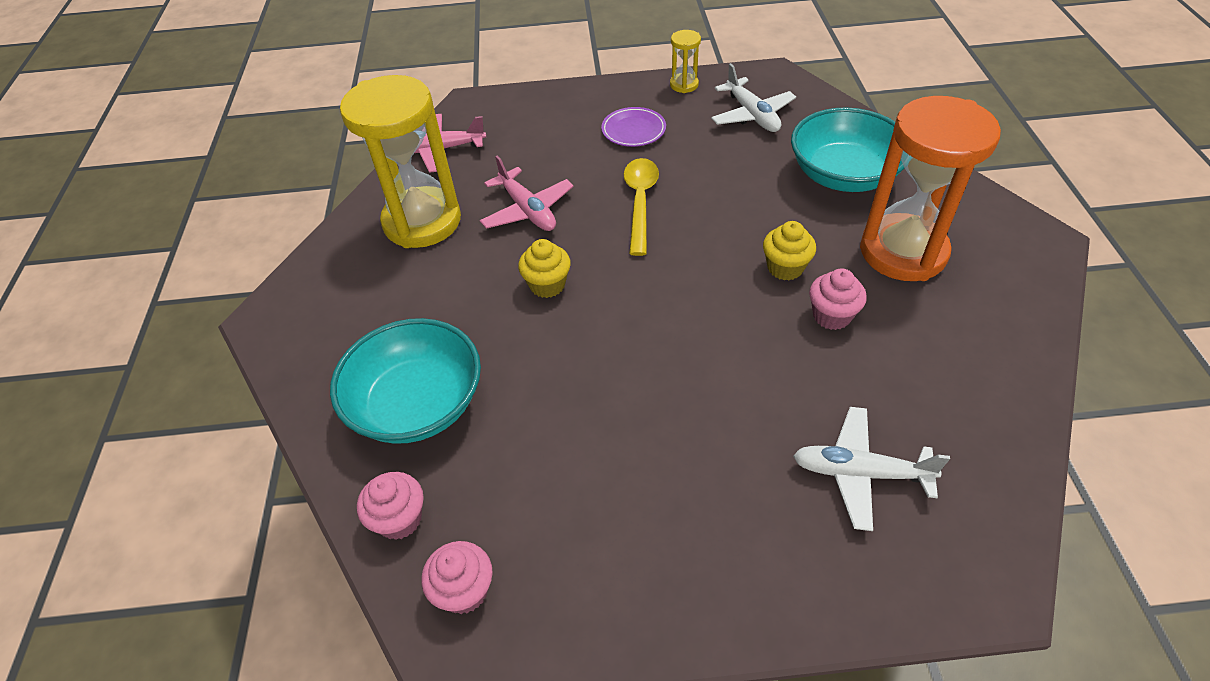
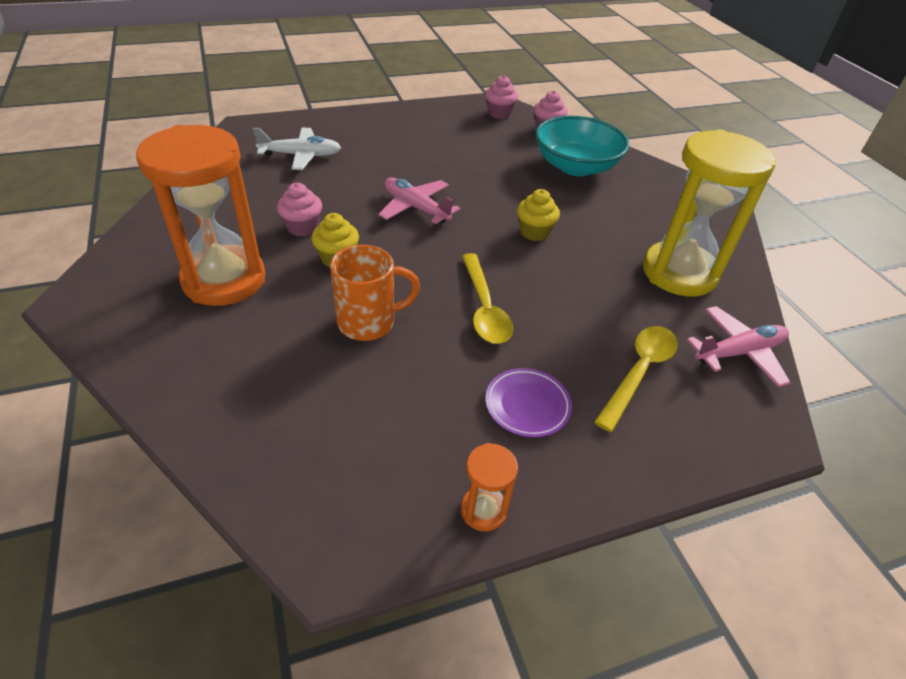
camera: 160 degrees right, 5 degrees down
(527, 210) = (591, 291): pink plane -> pink plane (415, 208)
(534, 143) = (639, 372): none -> yellow spoon
(684, 85) = (483, 510): yellow hourglass -> orange hourglass
(751, 198) = (369, 322): none -> orange mug
(752, 115) = (371, 451): white plane -> none
(843, 175) = (260, 360): turquoise bowl -> none

